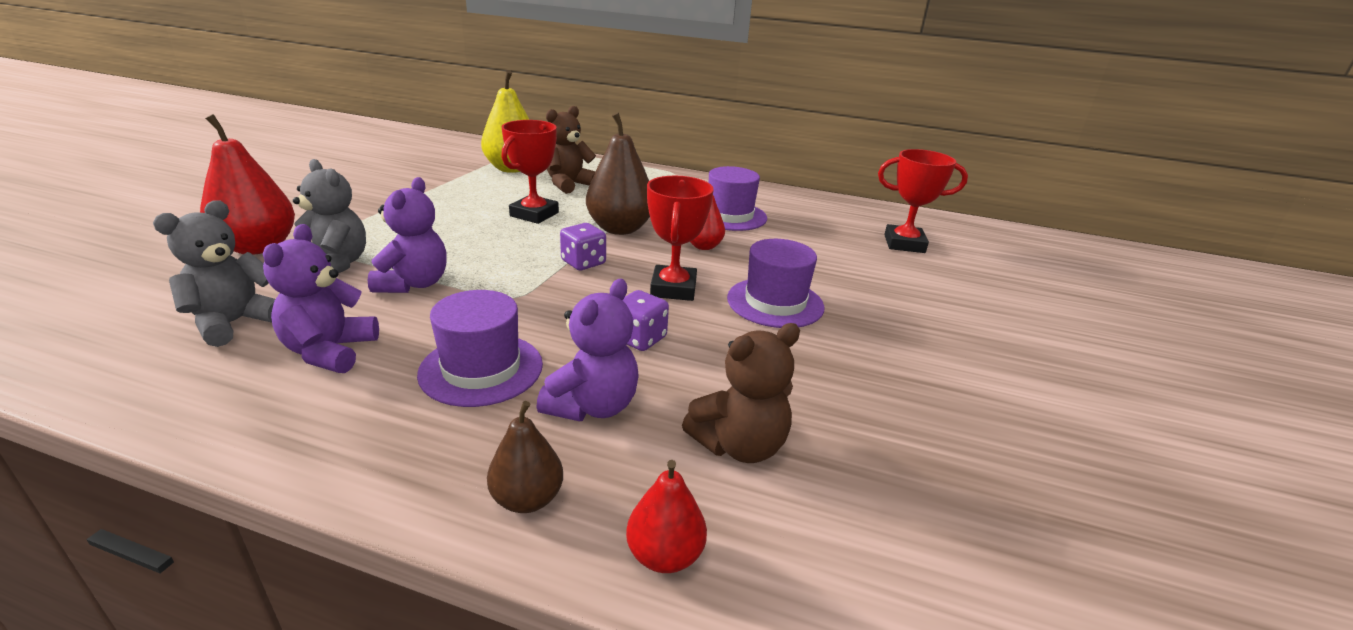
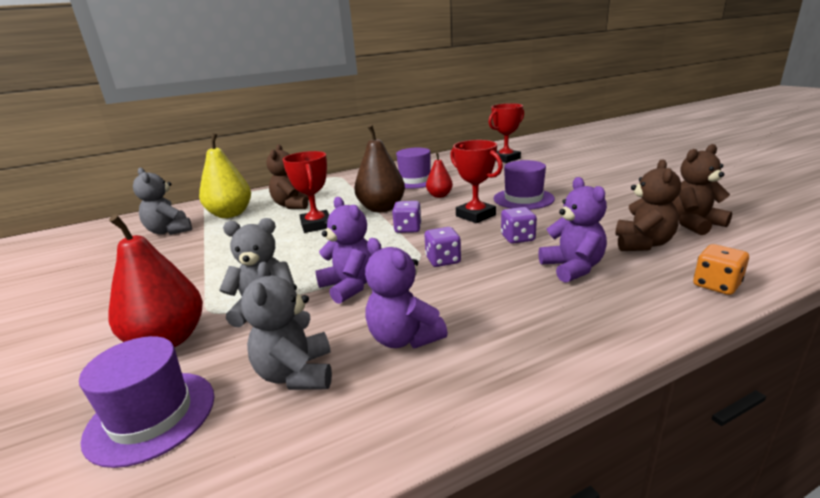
camera: 40 degrees left, 5 degrees down
(448, 162) = (170, 231): none -> grey teddy bear
(481, 369) = (495, 289): purple hat -> purple hat (151, 416)
(523, 311) = (443, 260): none -> purple dice
(527, 499) = (645, 308): brown pear -> none
(664, 555) = (716, 285): red pear -> orange dice
(887, 480) = (694, 224): none -> brown teddy bear

